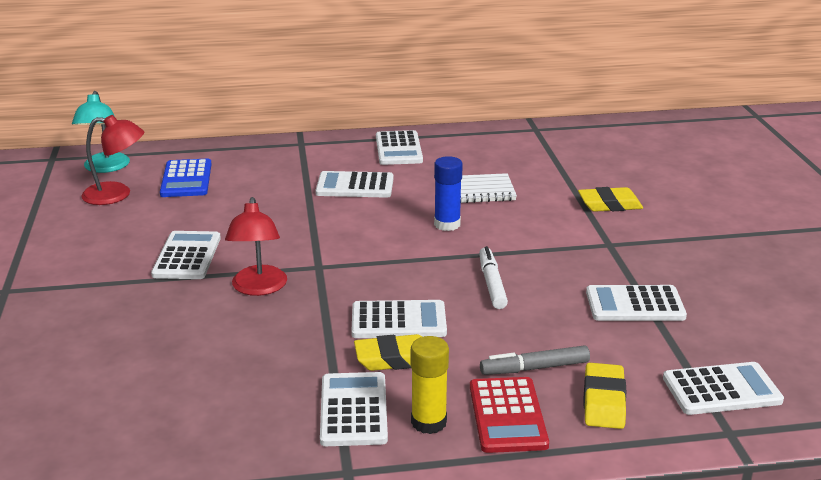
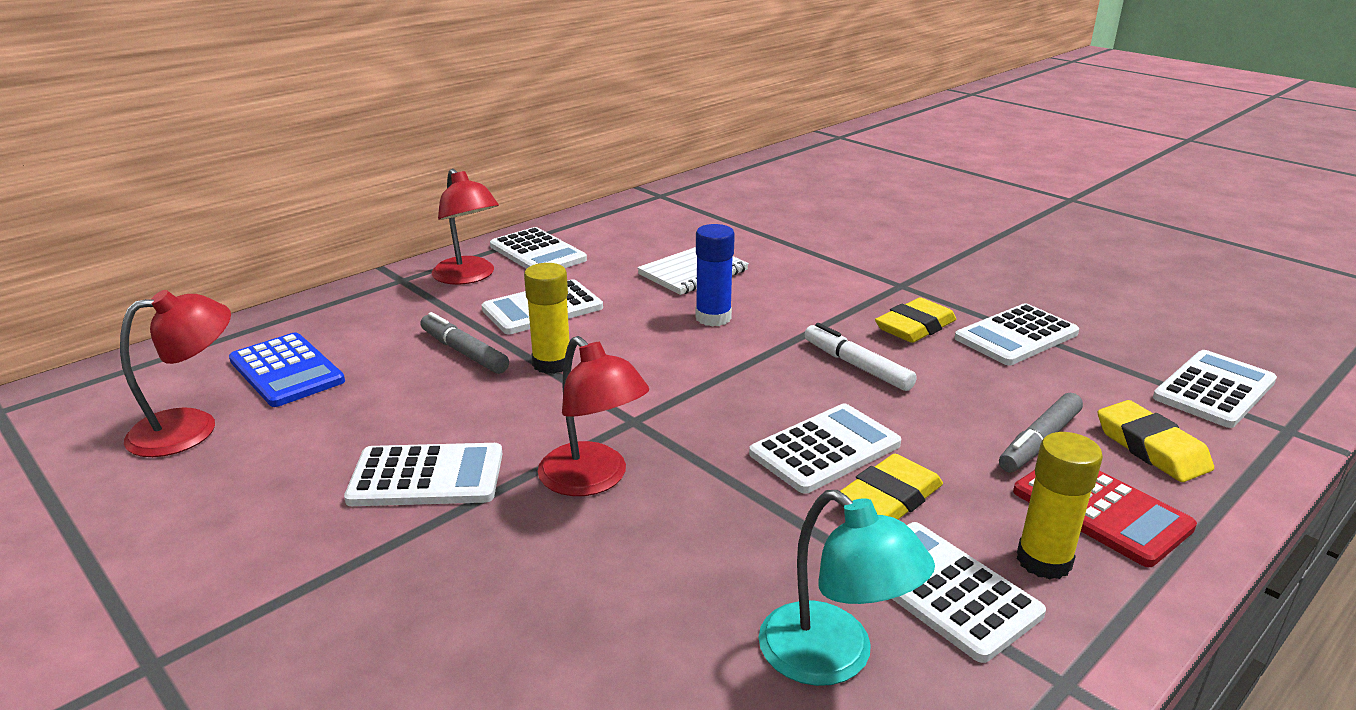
camera: 35 degrees left, 0 degrees up
(105, 168) = (121, 395): turquoise lamp -> turquoise lamp (833, 658)
(187, 256) = (427, 476): white calculator -> white calculator turned 120 degrees clockwise
(281, 198) = (464, 352): none -> grey marker
(317, 220) = (552, 364): none -> yellow glue stick
(339, 153) = (468, 277): none -> red lamp
(609, 204) = (841, 247): yellow eraser -> yellow eraser (915, 327)

